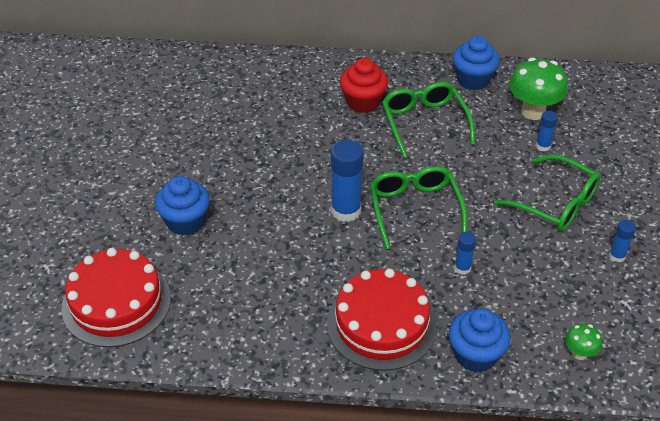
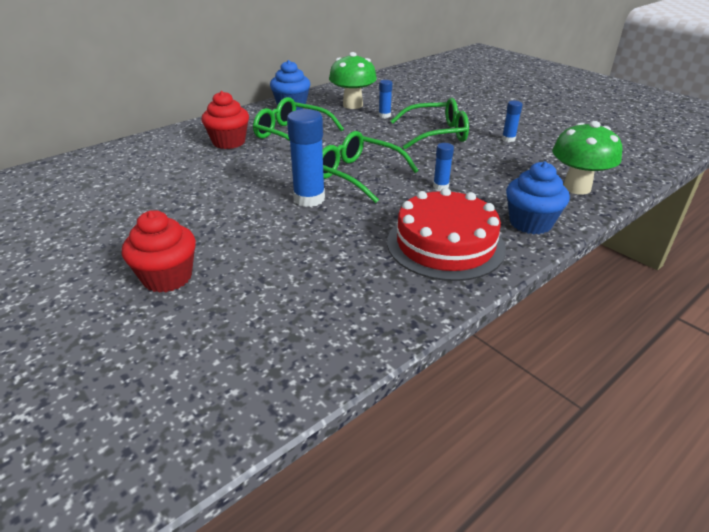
camera: 45 degrees left, 10 degrees down
(116, 302) = (172, 387): red cake -> none
(185, 221) = (167, 277): blue cupcake -> red cupcake
(579, 353) = (576, 187): green mushroom -> green mushroom, size x1.99

